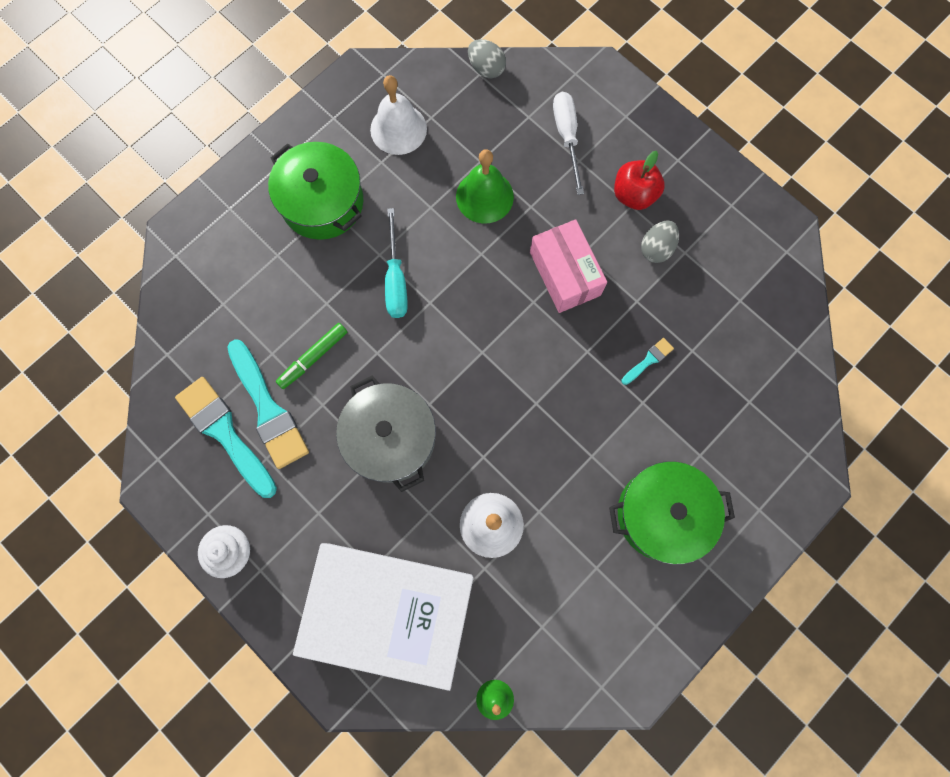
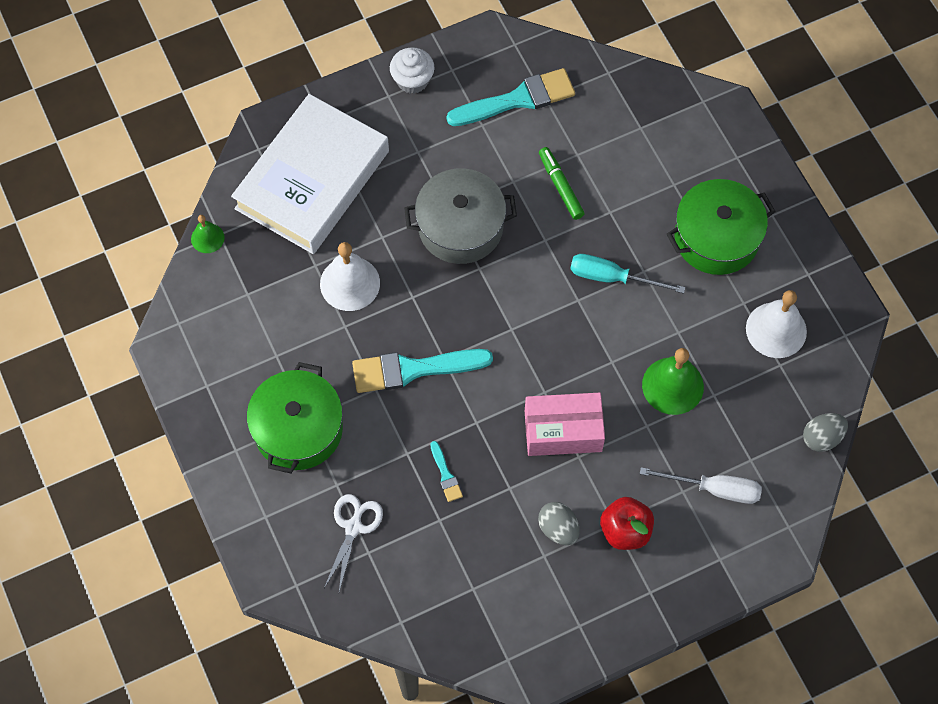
camera: 110 degrees right, 10 degrees down
(268, 409) = (525, 138): turquoise brush -> turquoise brush (413, 369)
(733, 424) = (353, 527): none -> white scissors

